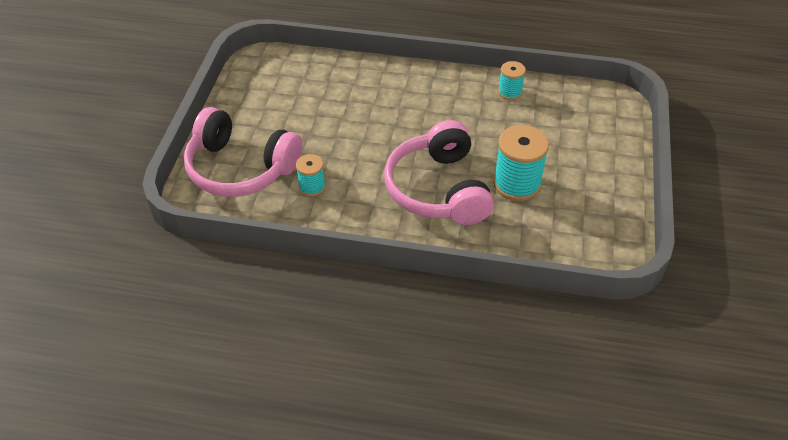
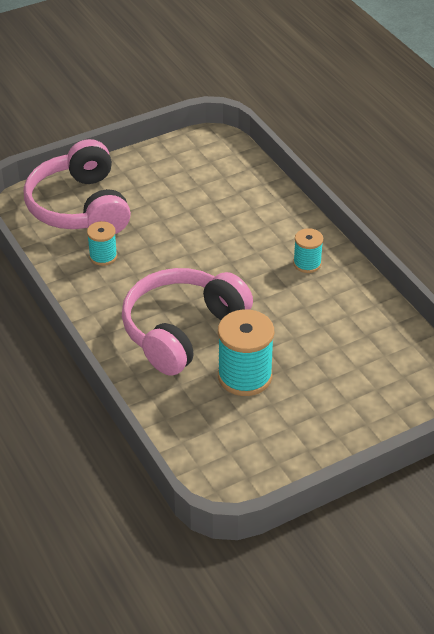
camera: 50 degrees right, 5 degrees down
(510, 92) = (364, 309): turquoise spool -> turquoise spool (307, 263)

